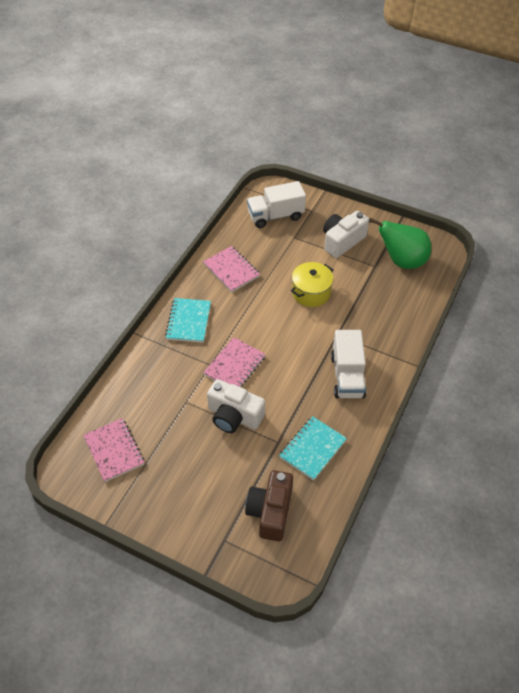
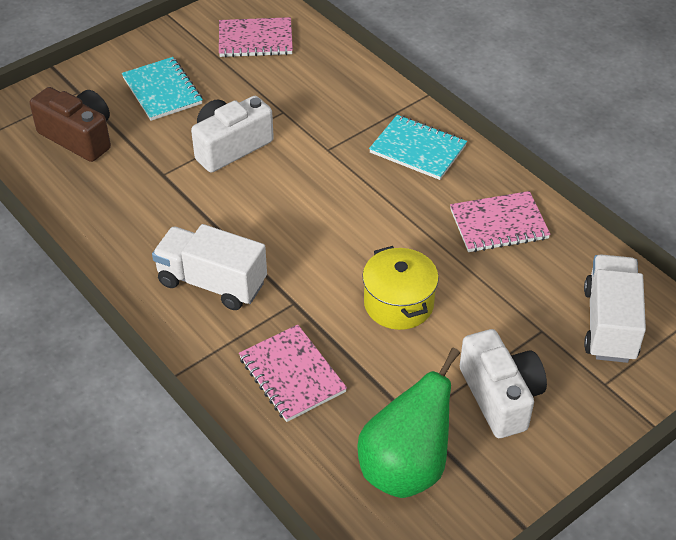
camera: 115 degrees right, 5 degrees down
(235, 366) = (310, 171): pink notebook -> pink notebook (292, 375)
(312, 449) = (128, 202): turquoise notebook -> turquoise notebook (162, 91)

